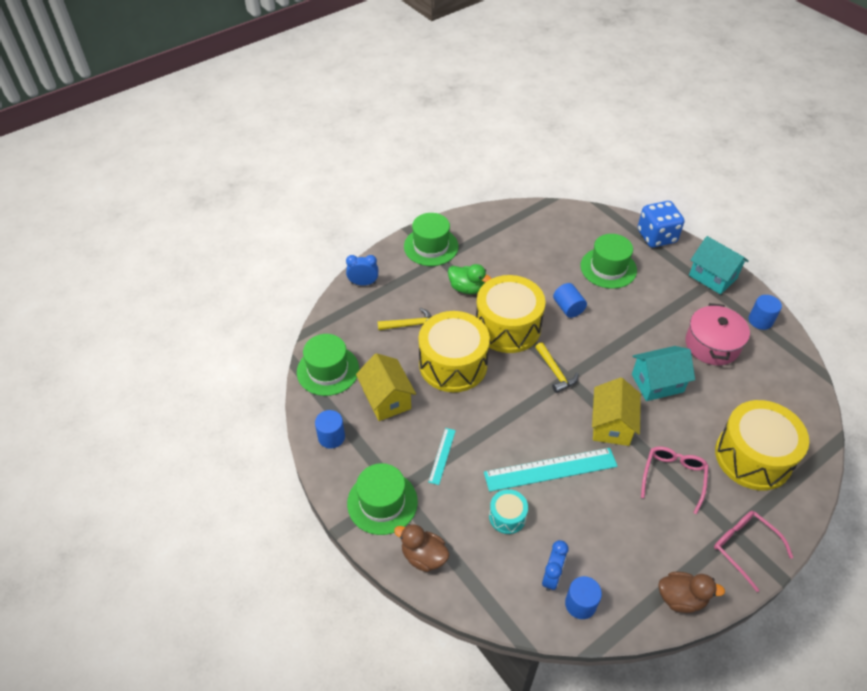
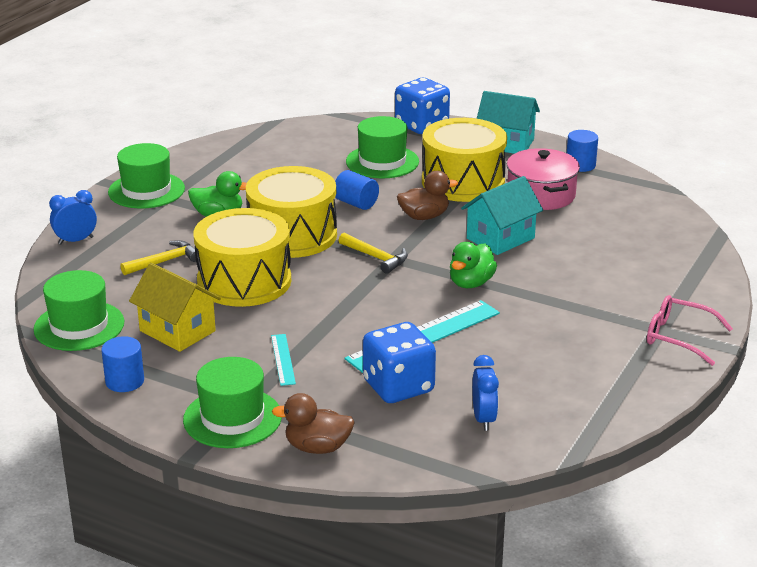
camera: 25 degrees left, 20 degrees down
(507, 517) = (398, 387): turquoise drum -> blue dice
(580, 604) = (531, 430): blue cylinder -> none
(611, 425) = (471, 283): yellow house -> green duck
(673, 478) = (567, 306): pink glasses -> none
(681, 598) = (638, 394): brown duck -> brown duck (424, 216)
(753, 457) = (642, 268): yellow drum -> yellow drum (463, 182)

